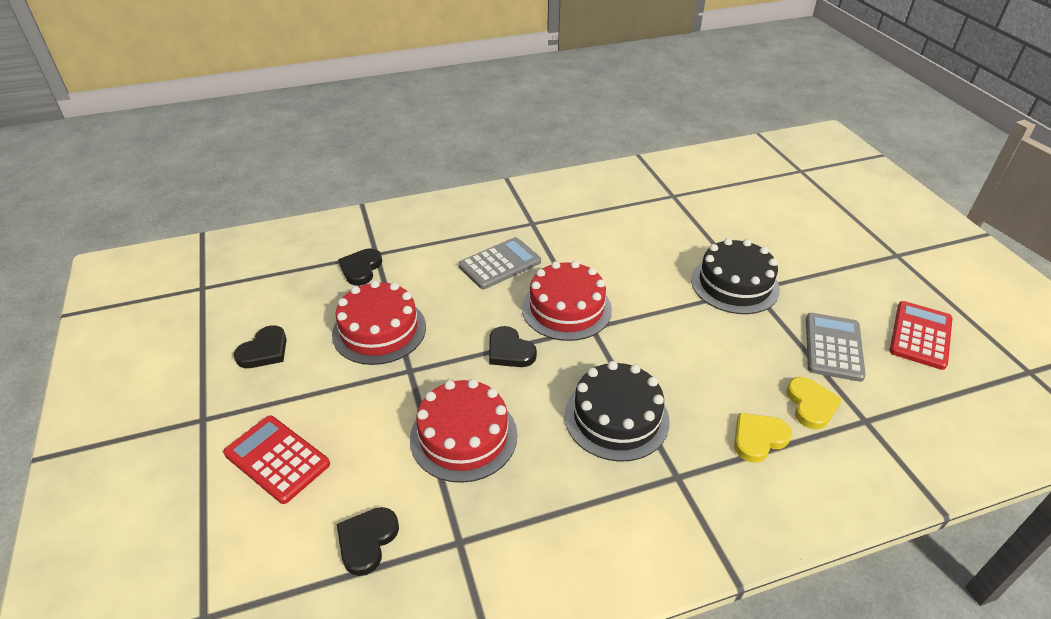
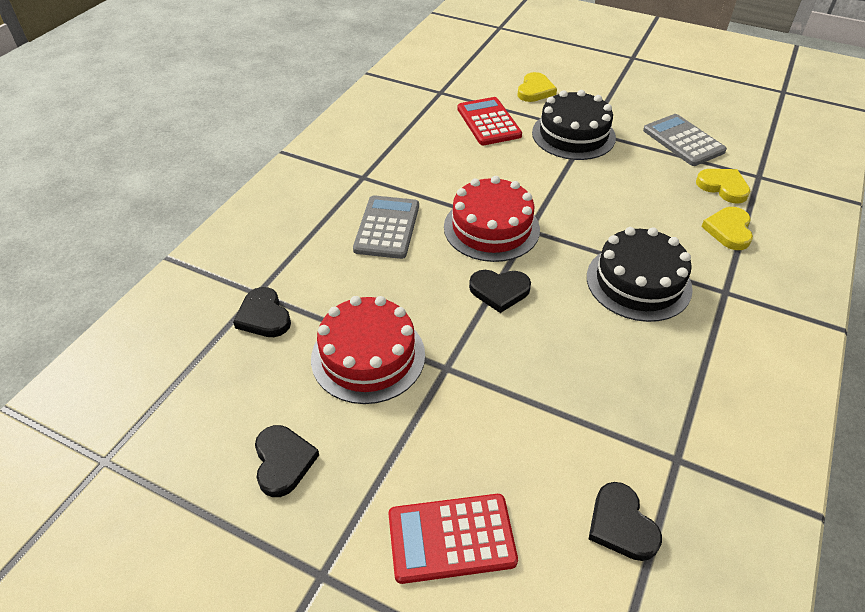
camera: 45 degrees left, 5 degrees up
(463, 436) = (565, 382): red cake -> none
(754, 234) = (535, 90): none -> yellow heart
(920, 335) = (712, 103): red calculator -> red calculator (488, 122)

